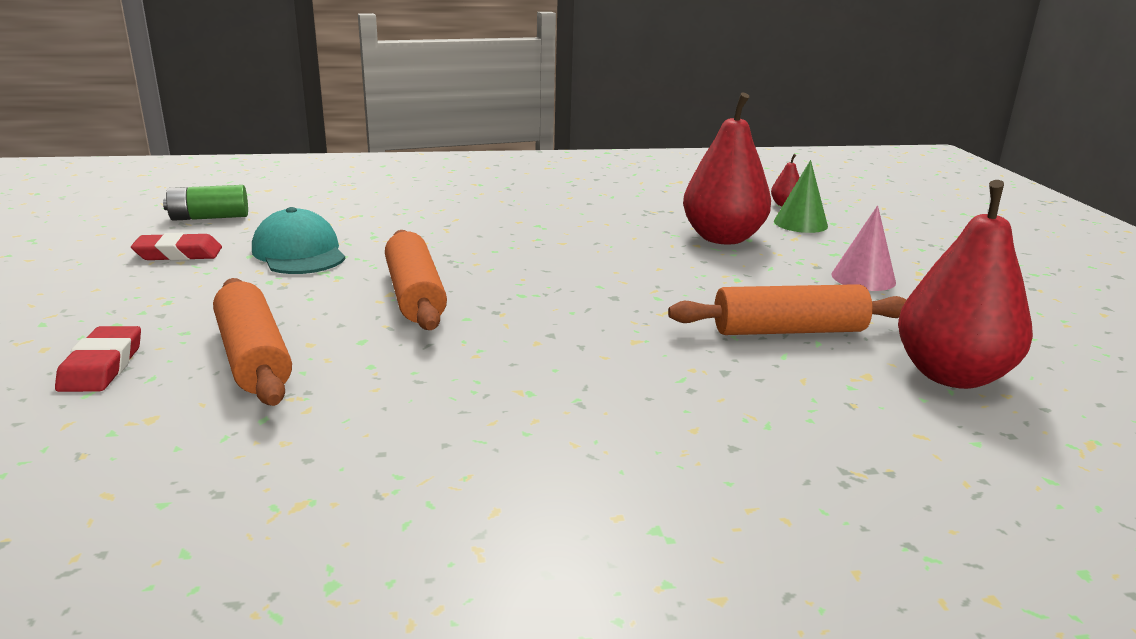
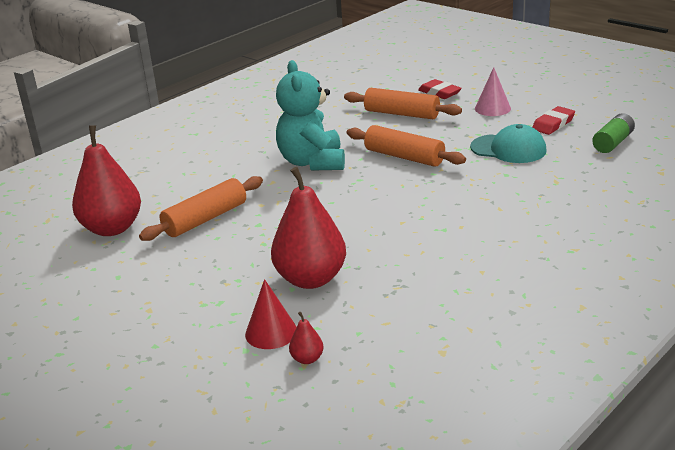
camera: 145 degrees right, 5 degrees up
(536, 342) = (312, 162): none -> turquoise teddy bear
(800, 223) = (271, 332): green cone -> red cone
(863, 278) = (185, 283): pink cone -> pink cone (492, 108)

